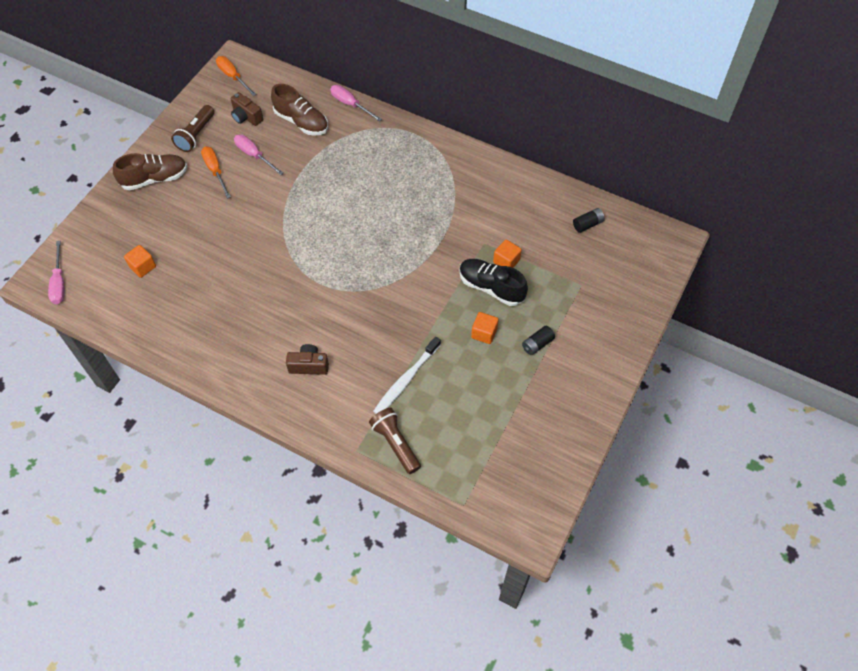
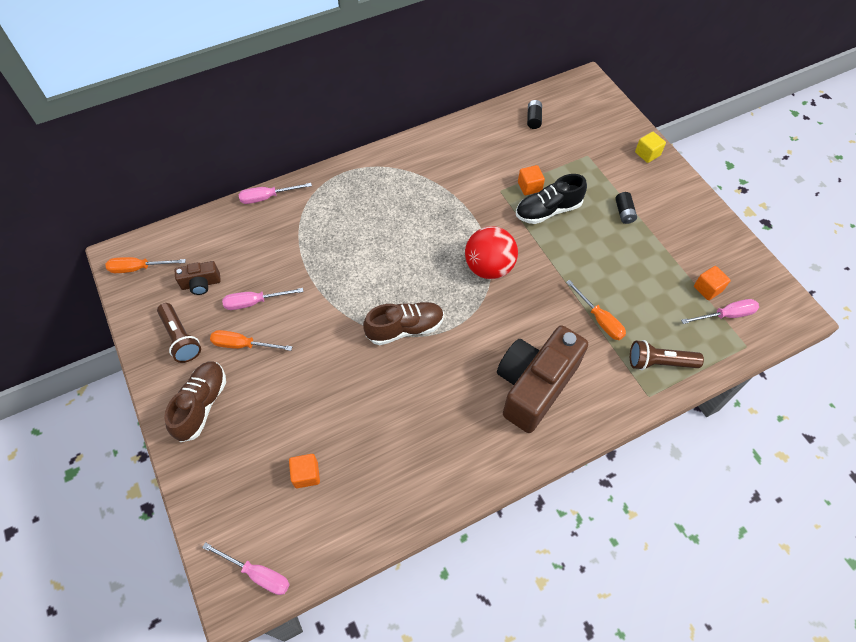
camera: 55 degrees left, 0 degrees up
(301, 122) = (251, 244): brown shoe -> brown shoe (405, 328)
(309, 365) = (534, 386): brown camera -> brown camera, size x2.25
(398, 277) = (489, 267): none -> red ball
(406, 380) = (599, 319): white toothbrush -> orange screwdriver
(484, 333) = (589, 240): orange cube -> orange cube (707, 289)
(485, 474) = (726, 315): none -> pink screwdriver
(625, 330) = (647, 154): none -> yellow cube

